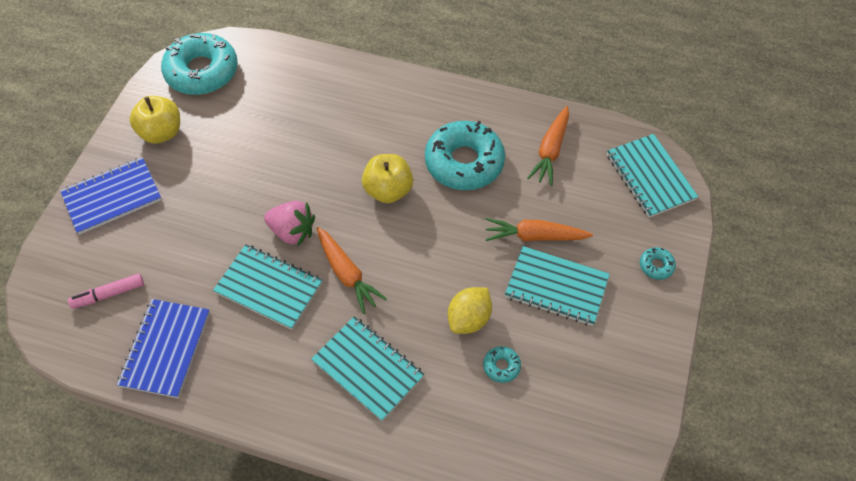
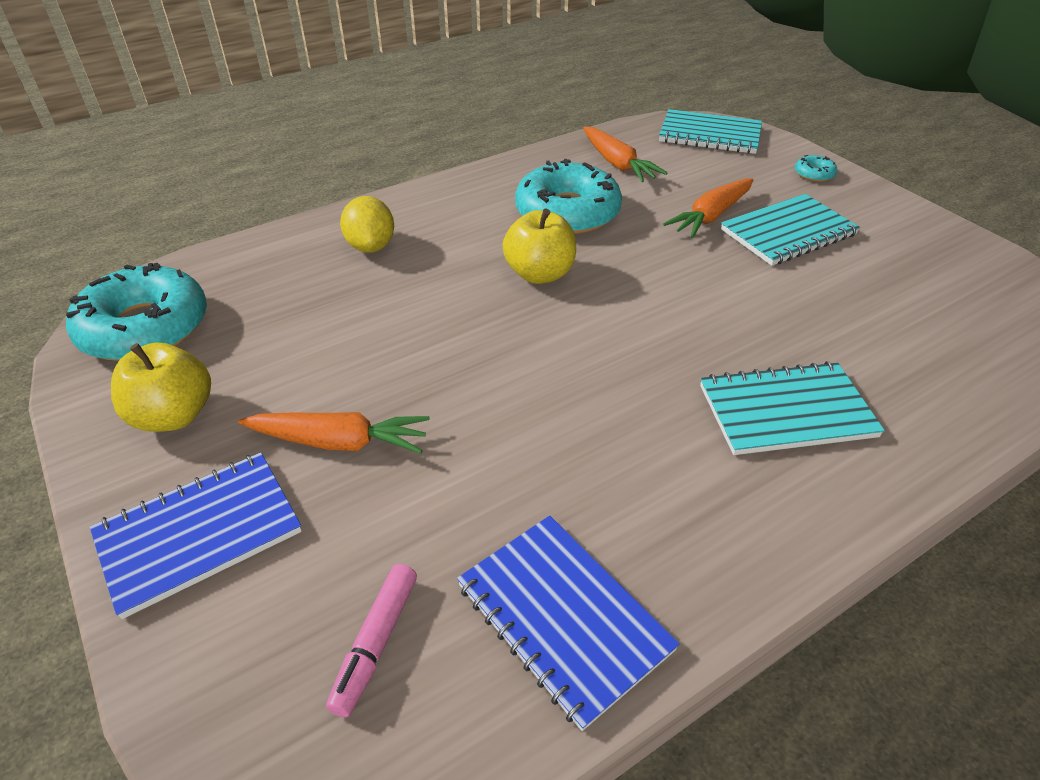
camera: 50 degrees left, 15 degrees down
(112, 197) = (199, 534): blue notebook -> blue notebook turned 45 degrees clockwise
(269, 288) = (571, 439): turquoise notebook -> none
(292, 232) = (506, 374): pink strawberry -> none
(347, 274) = (623, 359): orange carrot -> orange carrot (340, 442)
(469, 319) = (778, 302): yellow lemon -> yellow lemon (371, 246)
(501, 366) = (863, 310): turquoise donut -> none

